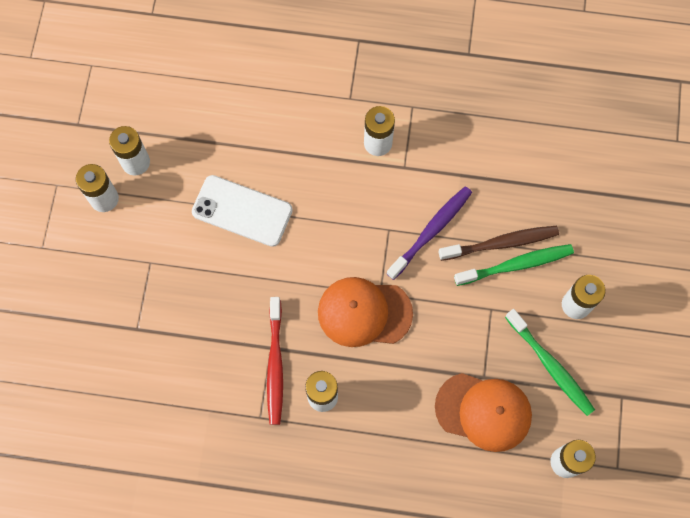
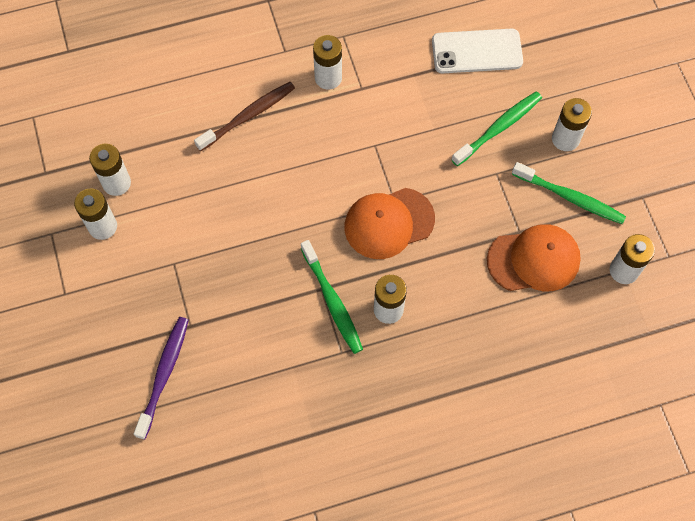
camera: 25 degrees left, 5 degrees down
(242, 211) = (236, 184): white phone -> white phone (477, 52)
(275, 365) = (332, 301): red toothbrush -> green toothbrush
(431, 231) = (412, 131): purple toothbrush -> purple toothbrush (164, 375)
(501, 243) = (477, 116): brown toothbrush -> brown toothbrush (248, 116)

